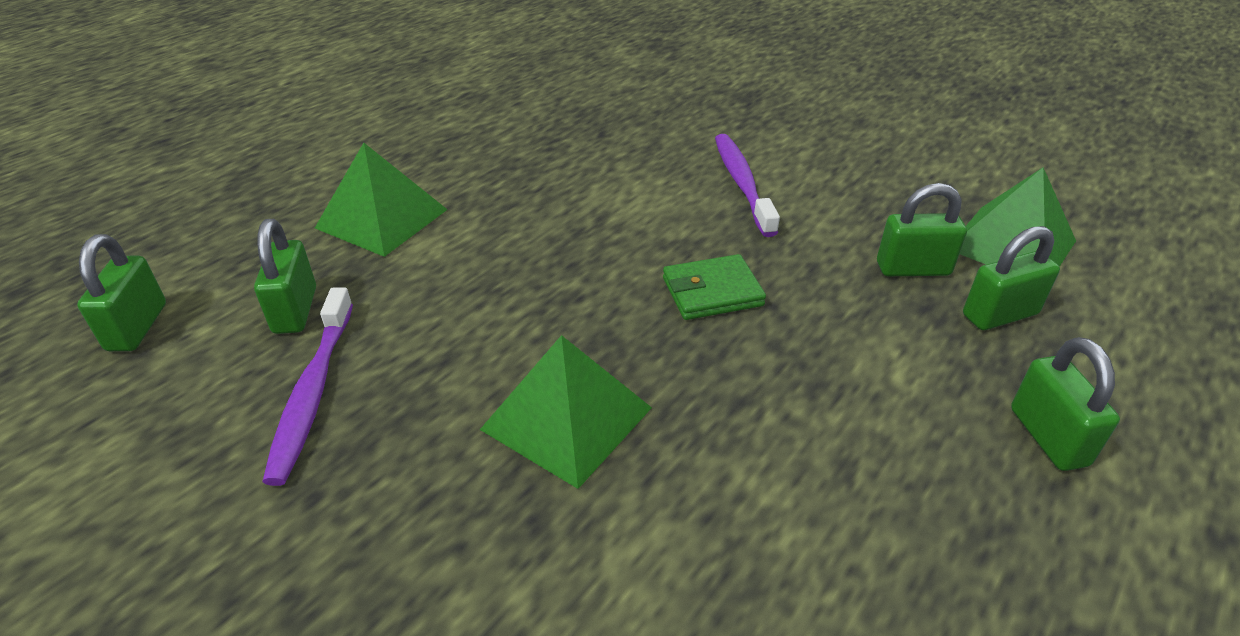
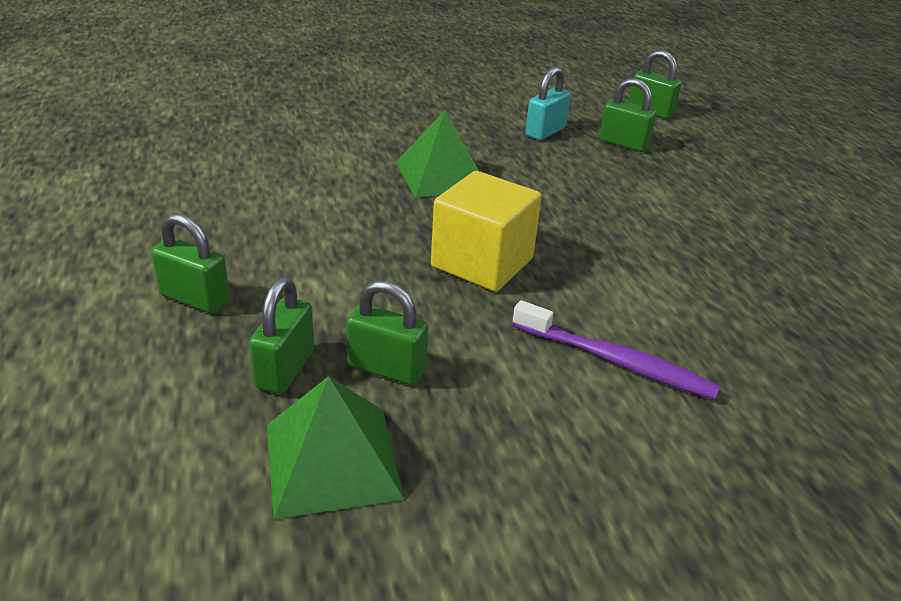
camera: 125 degrees right, 5 degrees down
(313, 392) = (545, 132): purple toothbrush -> turquoise padlock
(382, 218) = (708, 190): green pyramid -> none
(712, 292) = (482, 263): green wallet -> yellow cube
(913, 269) = (386, 368): green padlock -> green padlock turned 75 degrees clockwise

